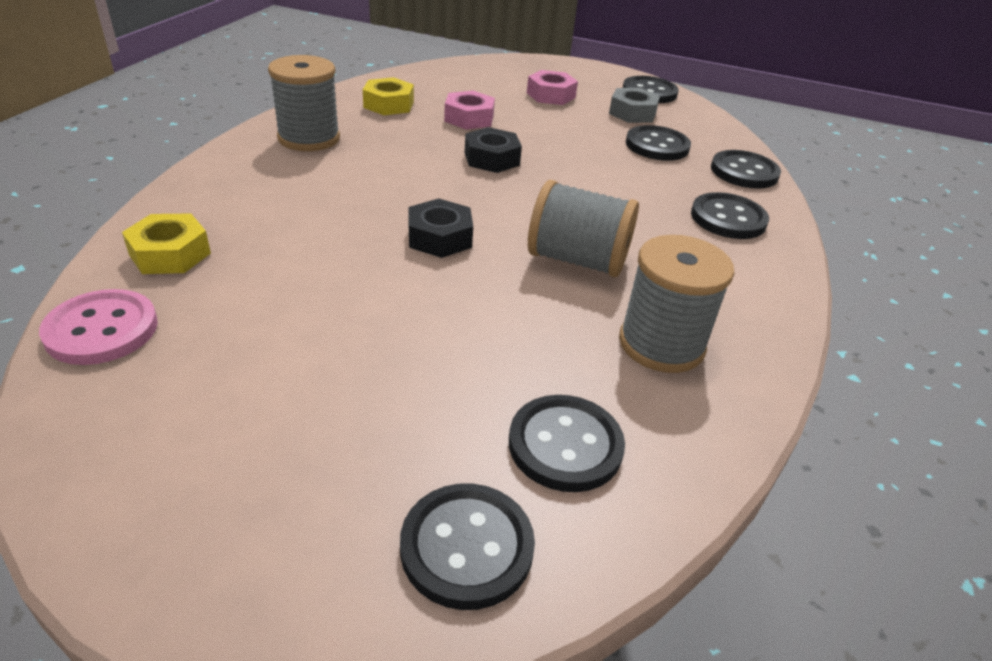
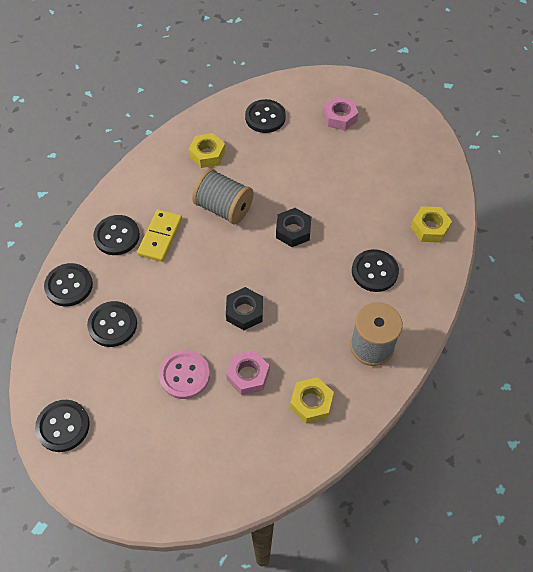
camera: 165 degrees left, 20 degrees up
(101, 330) = (442, 183): pink button -> pink button (184, 375)
(466, 547) = (305, 92): black button -> black button (374, 271)
(551, 95) = (163, 420): pink nut -> pink nut (340, 117)
(632, 113) = (103, 381): grey nut -> none
(661, 221) = (160, 237): none -> yellow domino
(661, 344) = (207, 154): grey spool -> yellow nut

